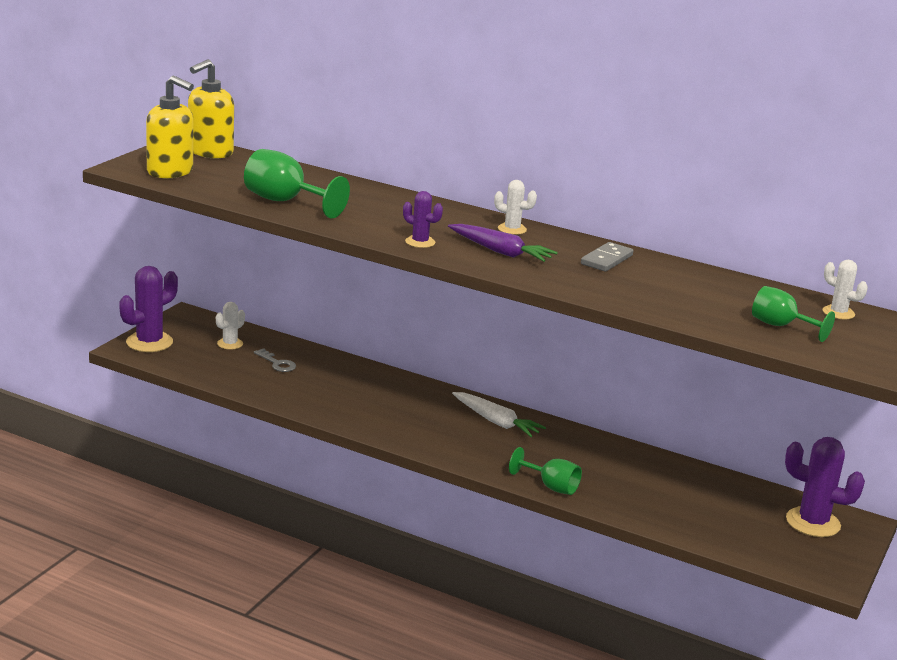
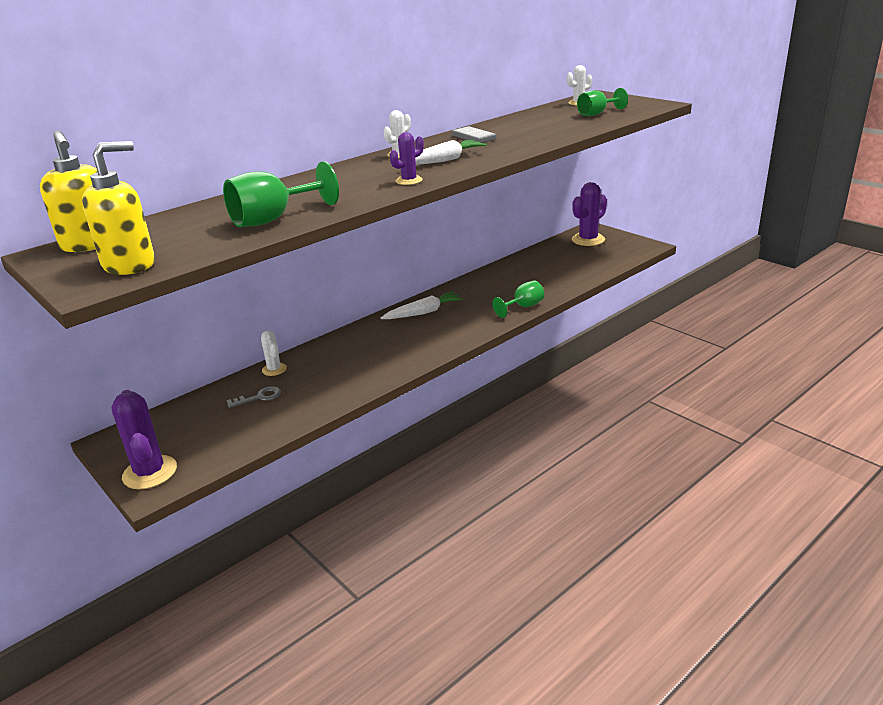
camera: 65 degrees left, 5 degrees up
(230, 344) = (197, 420): white cactus -> white cactus (274, 369)
(500, 252) = (443, 160): purple carrot -> white carrot

